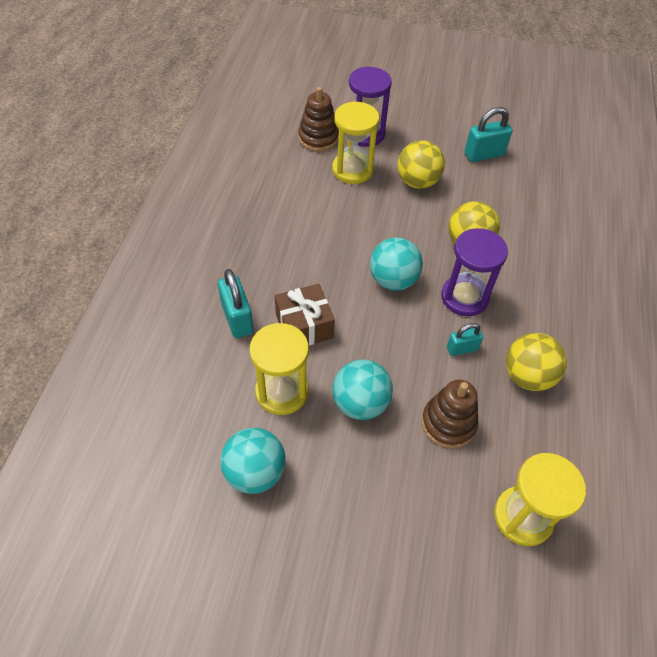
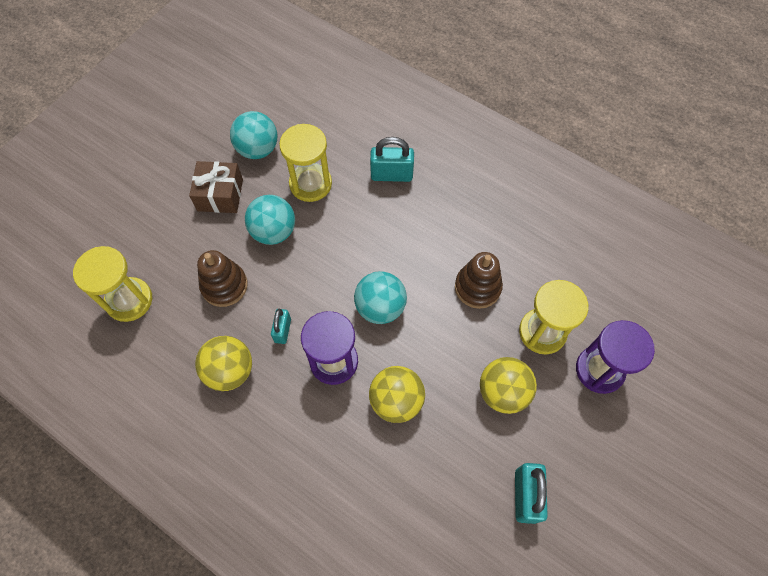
camera: 115 degrees right, 10 degrees up
(304, 326) = (363, 218): brown gift -> brown gift (220, 195)
(318, 138) = (604, 317): brown stacking toy -> brown stacking toy (477, 287)

